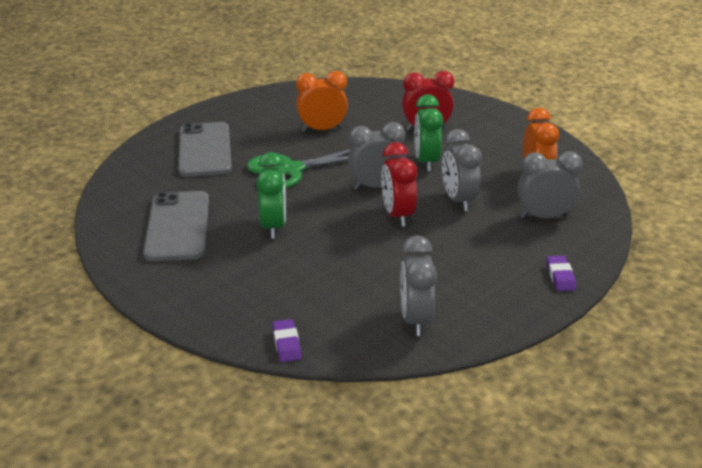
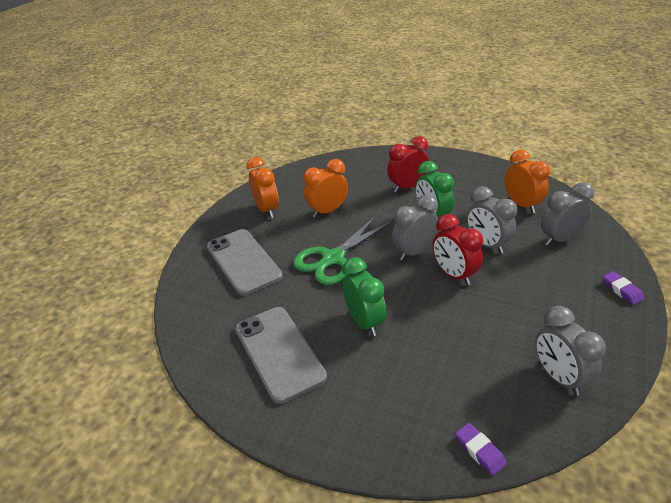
camera: 20 degrees left, 5 degrees up
(263, 113) = (267, 210): none -> orange clock

